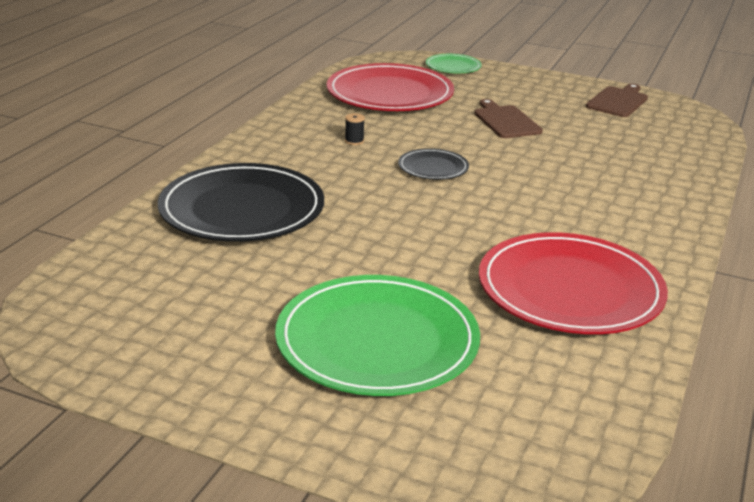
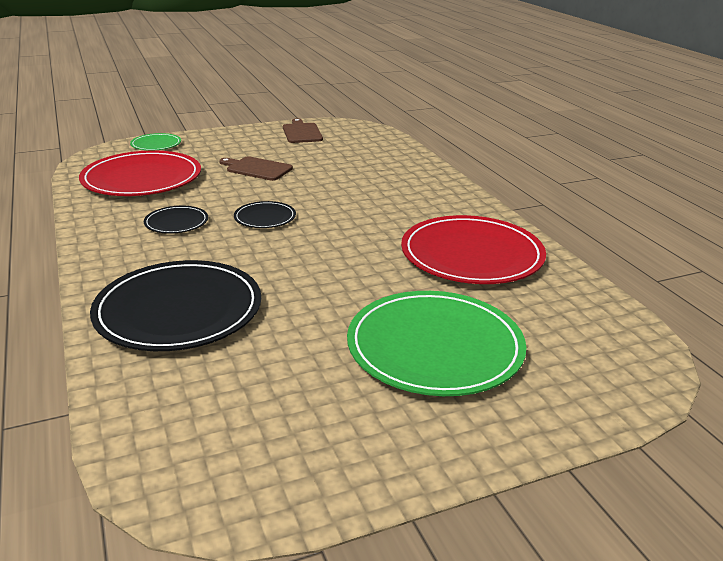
camera: 45 degrees left, 0 degrees up
(354, 141) = (176, 222): black spool -> black plate

